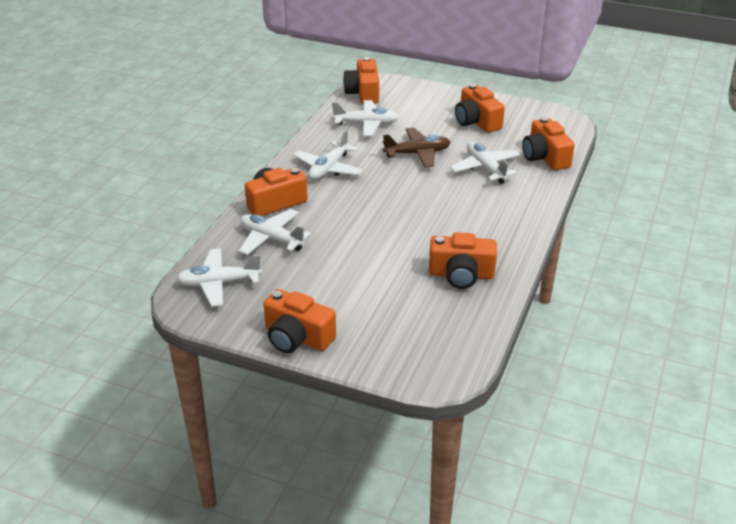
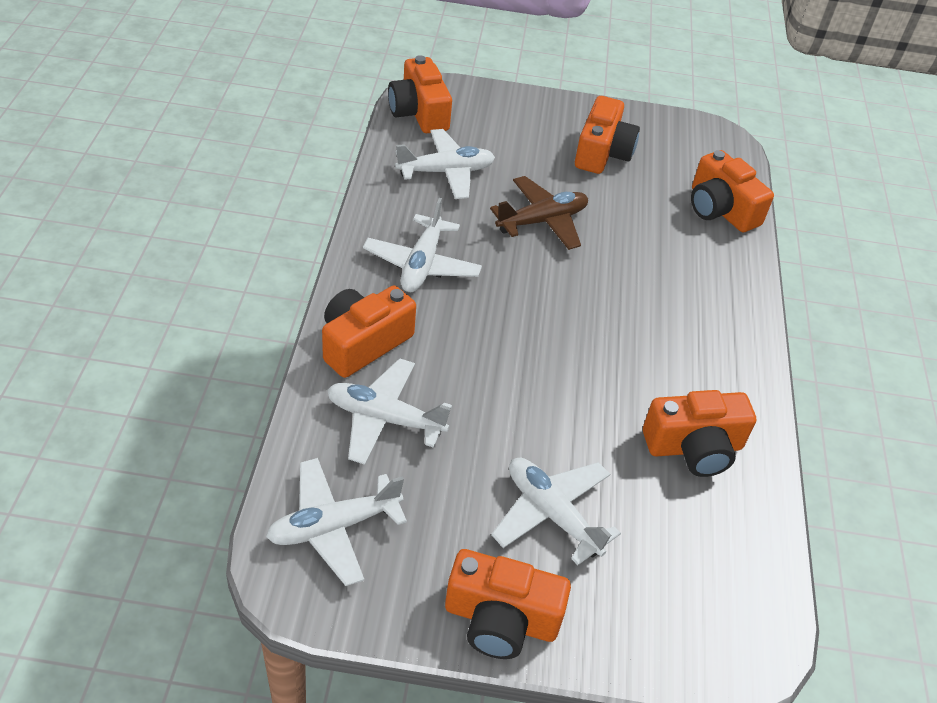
camera: 20 degrees left, 10 degrees up
(476, 121) = (602, 152): orange camera -> orange camera turned 120 degrees counterclockwise
(485, 168) = (648, 239): white plane -> white plane (552, 514)

